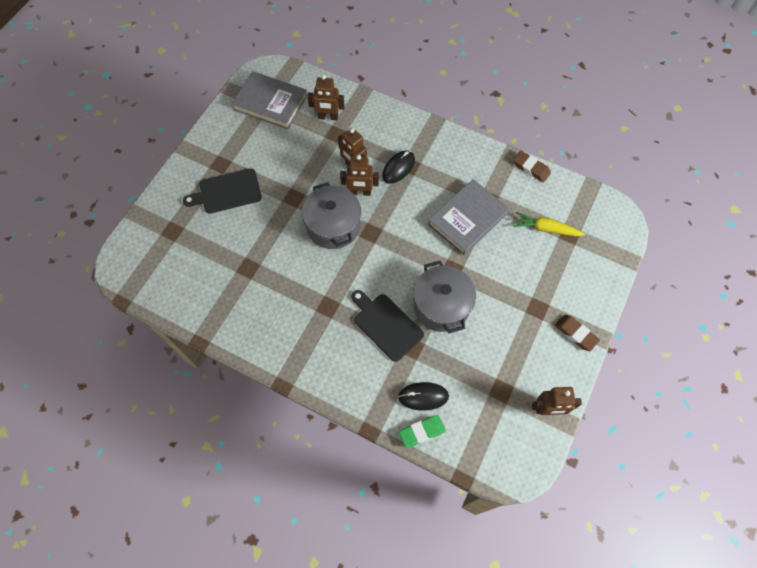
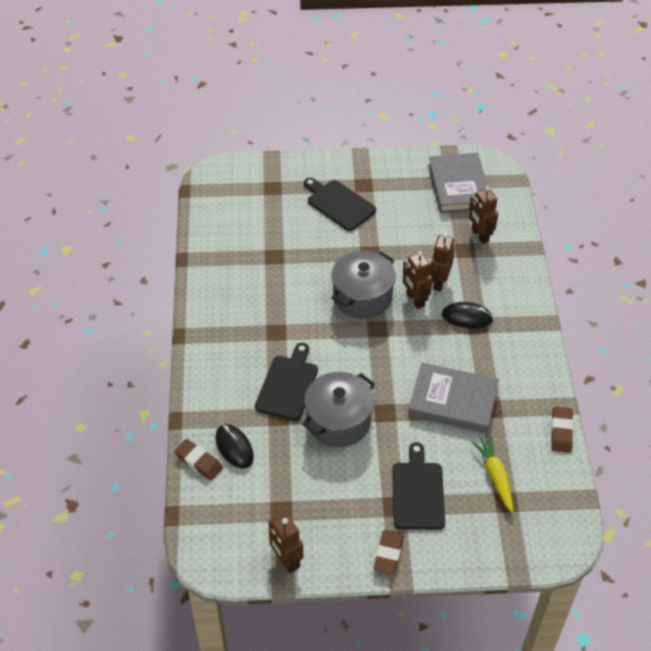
camera: 60 degrees right, 15 degrees down
(422, 432) = (199, 461): green eraser -> brown eraser
(533, 286) = (417, 492): none -> black cutting board

